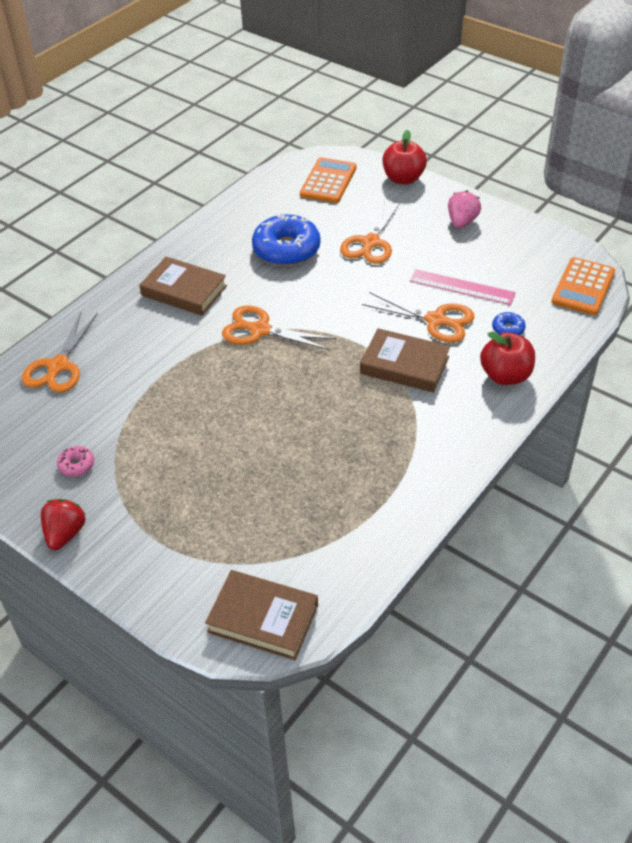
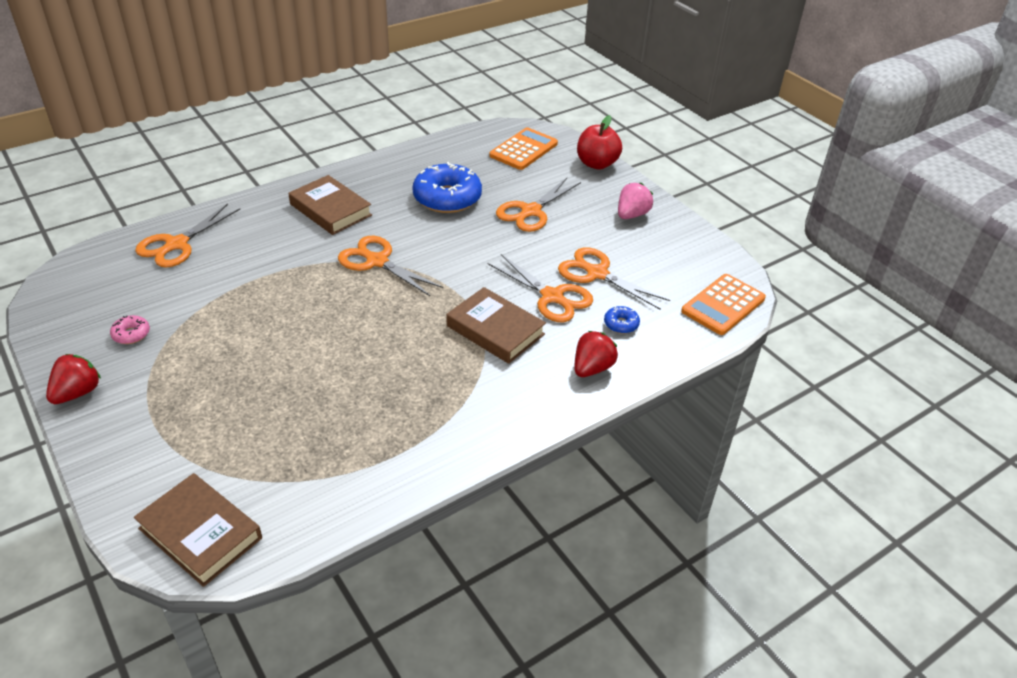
camera: 15 degrees right, 5 degrees down
(462, 287) = (596, 273): pink ruler -> orange scissors
(505, 376) = (592, 368): red apple -> red strawberry

